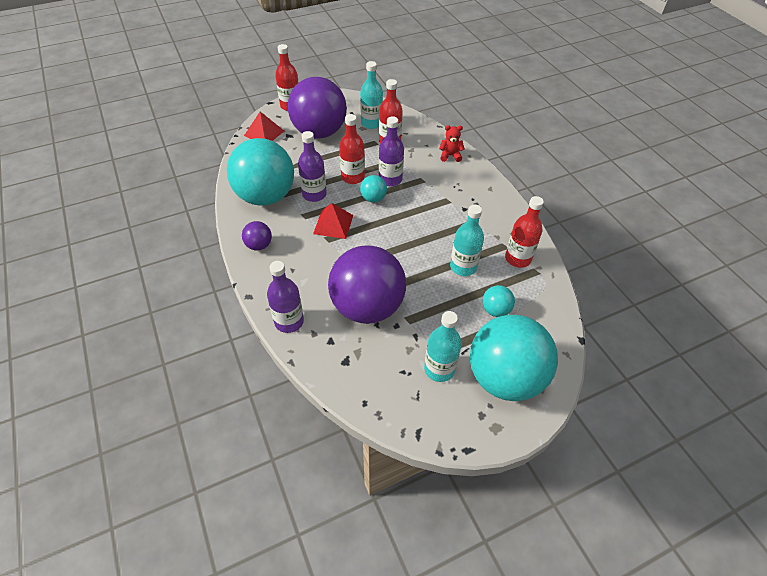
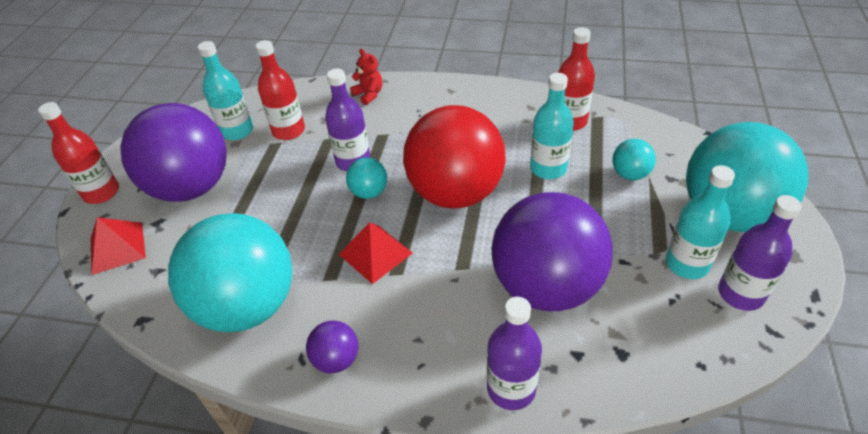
camera: 50 degrees left, 5 degrees down
(314, 194) = (301, 248): purple bottle -> purple bottle (740, 294)
(353, 177) = (312, 194): red bottle -> none
(404, 234) = (455, 193): none -> red ball
(450, 156) = (369, 94): red teddy bear -> red teddy bear turned 105 degrees clockwise

